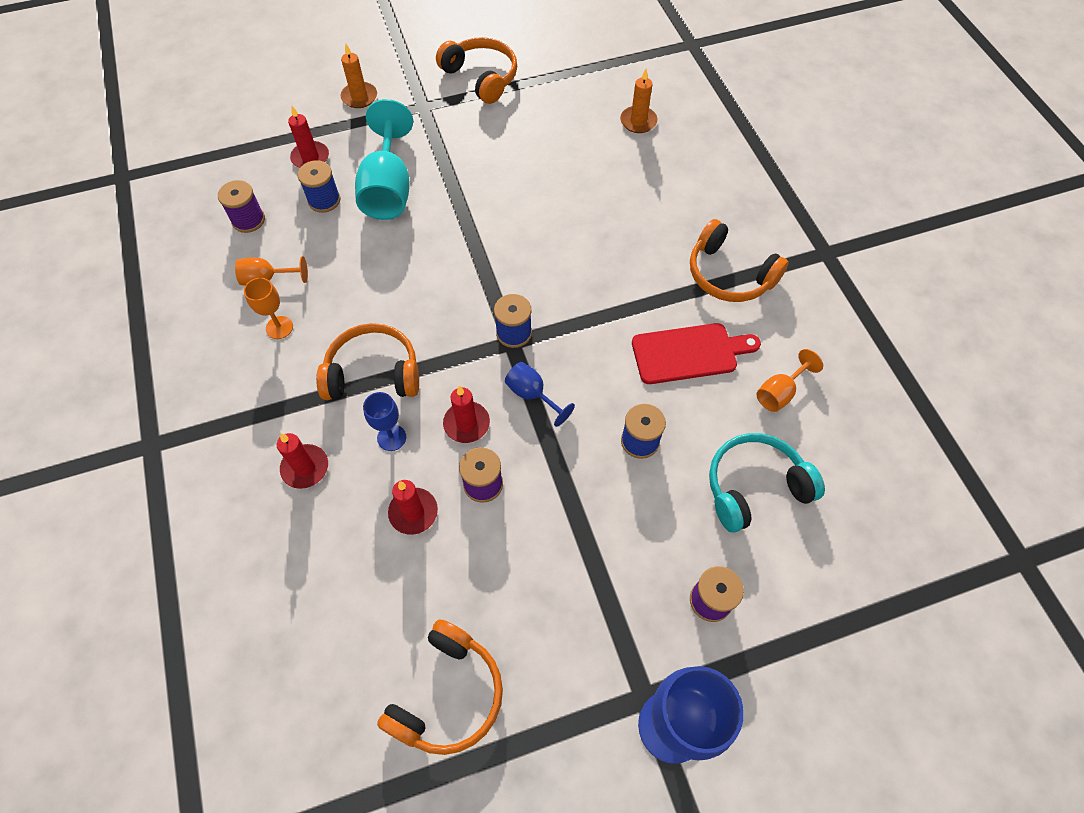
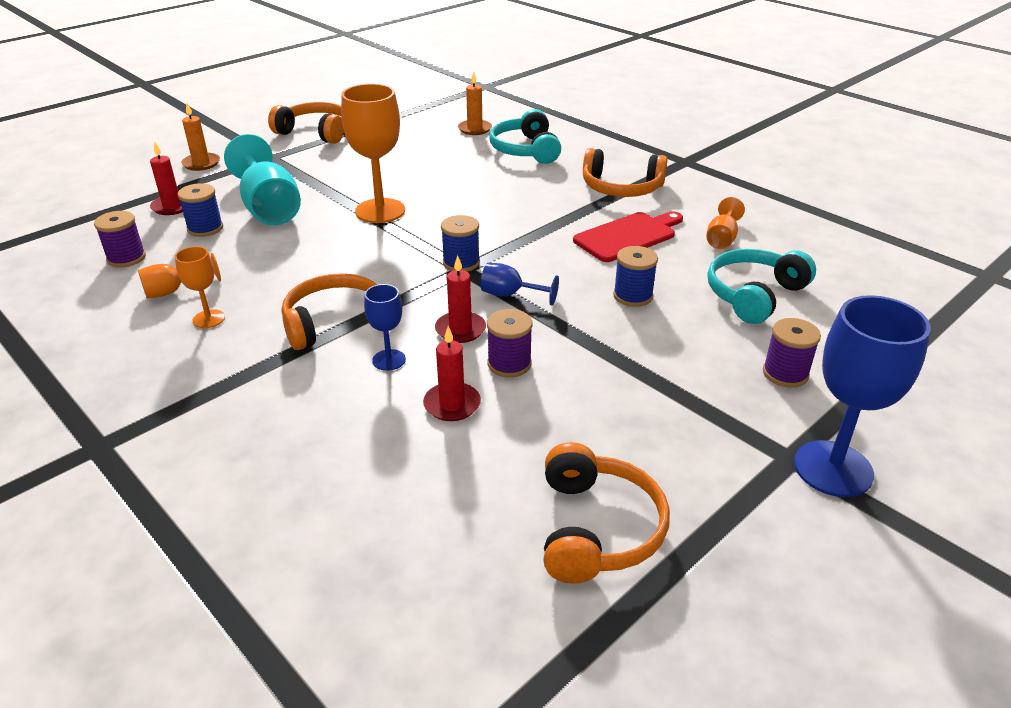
camera: 25 degrees left, 25 degrees down
(305, 468) = (306, 408): red candle -> none
(481, 228) = (380, 211): none -> orange goblet
(669, 176) = (525, 150): none -> turquoise headphones

